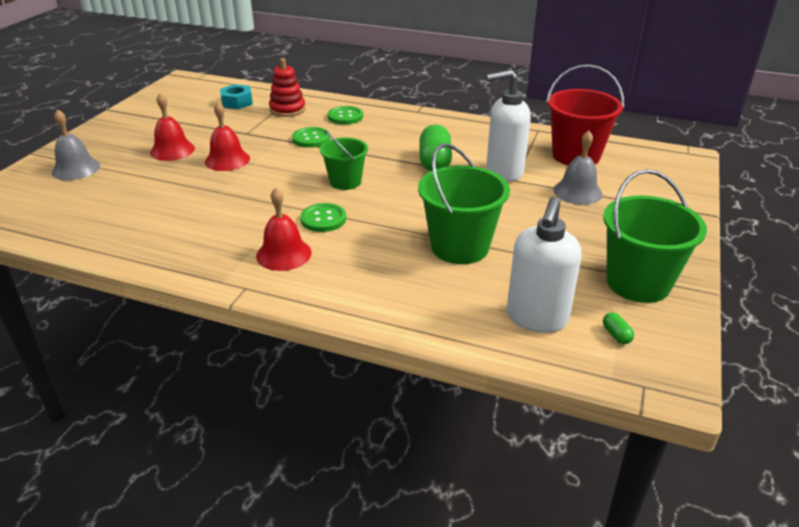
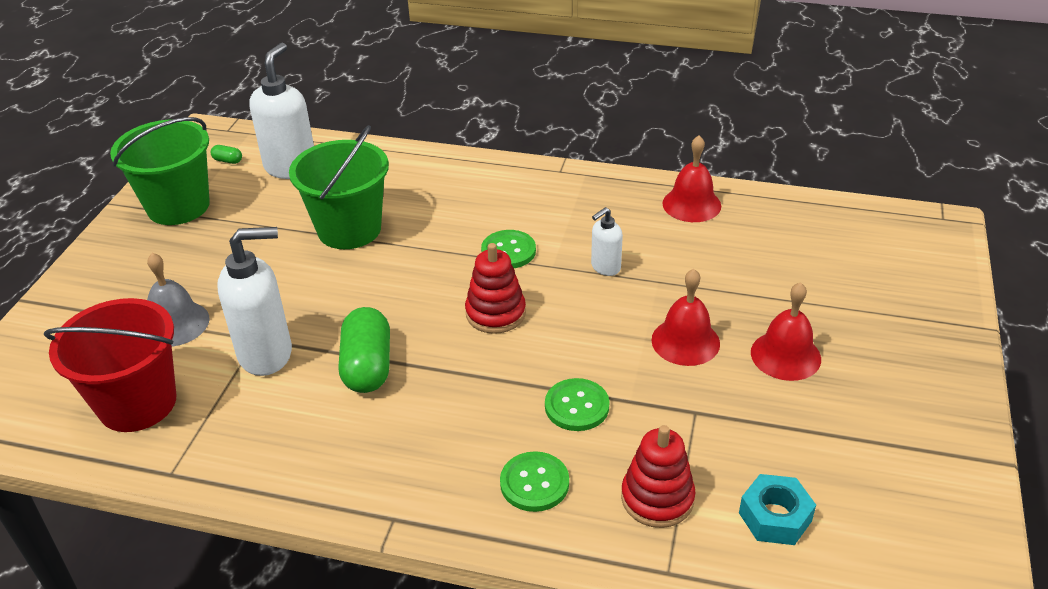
camera: 175 degrees right, 5 degrees up
(76, 169) = (889, 303): grey bell -> none
(252, 202) = (605, 267): none -> white soap dispenser
(284, 254) = (537, 205): red bell -> red bell (691, 204)
(345, 182) = (495, 313): green bucket -> red stacking toy
(616, 335) = (228, 161): green capsule -> green capsule turned 45 degrees counterclockwise

